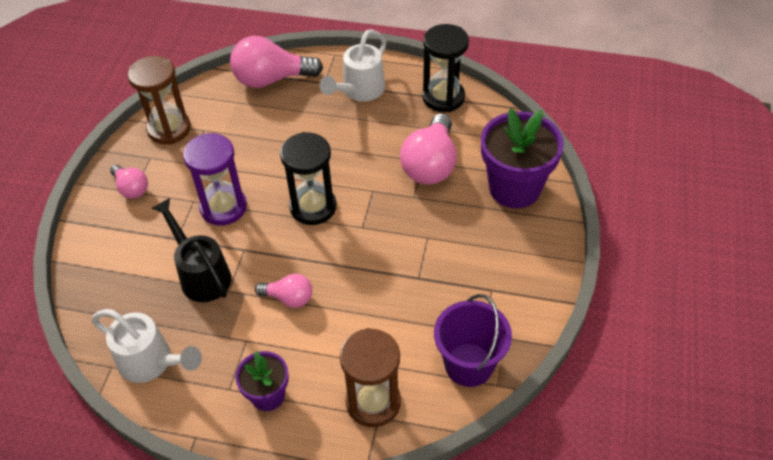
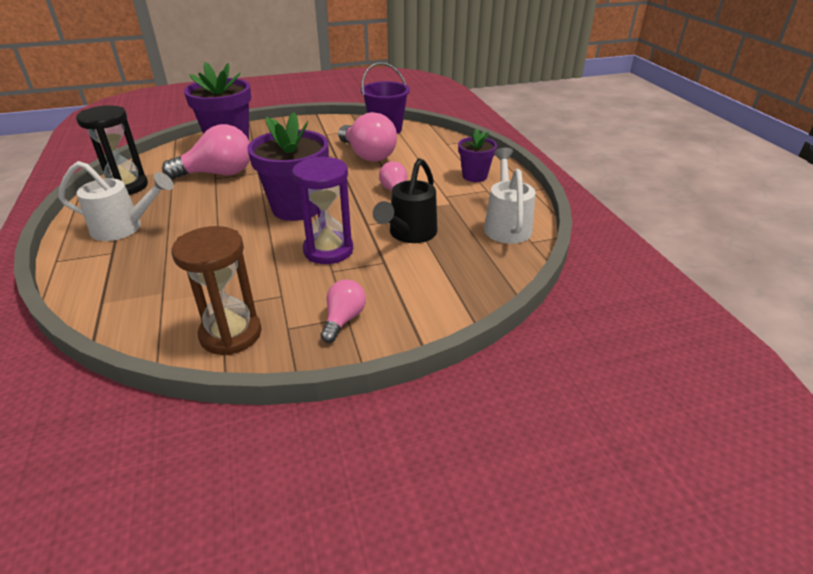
camera: 120 degrees left, 15 degrees down
(271, 79) = (111, 289): pink light bulb -> pink light bulb (368, 155)
(313, 207) = (297, 208): black hourglass -> purple flower pot
(373, 402) = (439, 146): brown hourglass -> none

